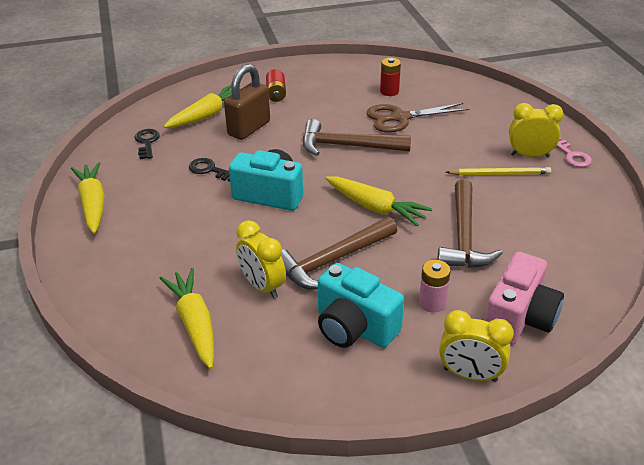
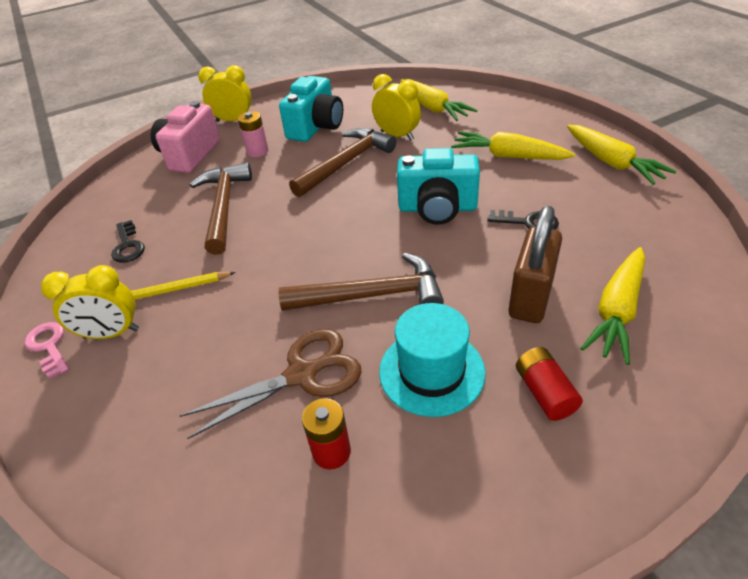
camera: 170 degrees right, 5 degrees up
(147, 142) = (647, 243): black key -> black key (128, 246)
(328, 108) = (431, 371): none -> turquoise hat
(354, 327) = (316, 127): turquoise camera -> turquoise camera turned 90 degrees clockwise
(375, 208) = (316, 217): yellow carrot -> yellow carrot (508, 156)

